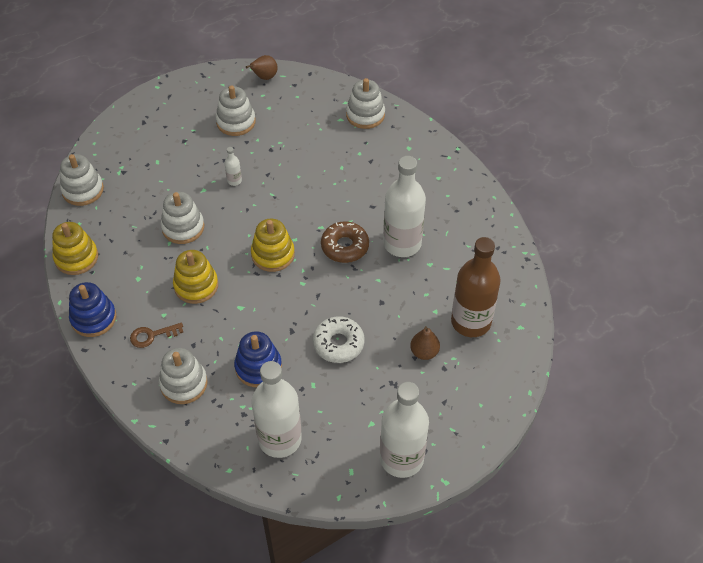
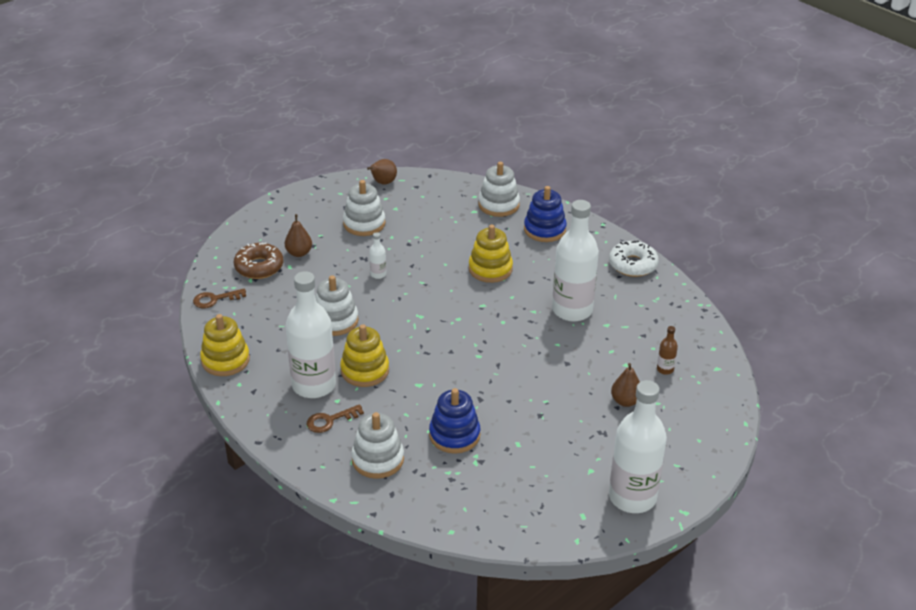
camera: 10 degrees left, 15 degrees down
(83, 190) = (215, 299): white stacking toy -> brown key
(93, 318) = (260, 412): blue stacking toy -> blue stacking toy (544, 229)
(169, 148) = (299, 253): none -> brown pear
(273, 254) = (439, 334): yellow stacking toy -> yellow stacking toy (490, 269)
(279, 439) = (497, 496): white bottle -> white bottle (314, 385)
(338, 343) = (533, 404): white donut -> white donut (633, 265)
(345, 246) = (513, 319): brown donut -> brown donut (259, 267)
(471, 322) = (665, 369): brown bottle -> brown bottle, size x0.40

